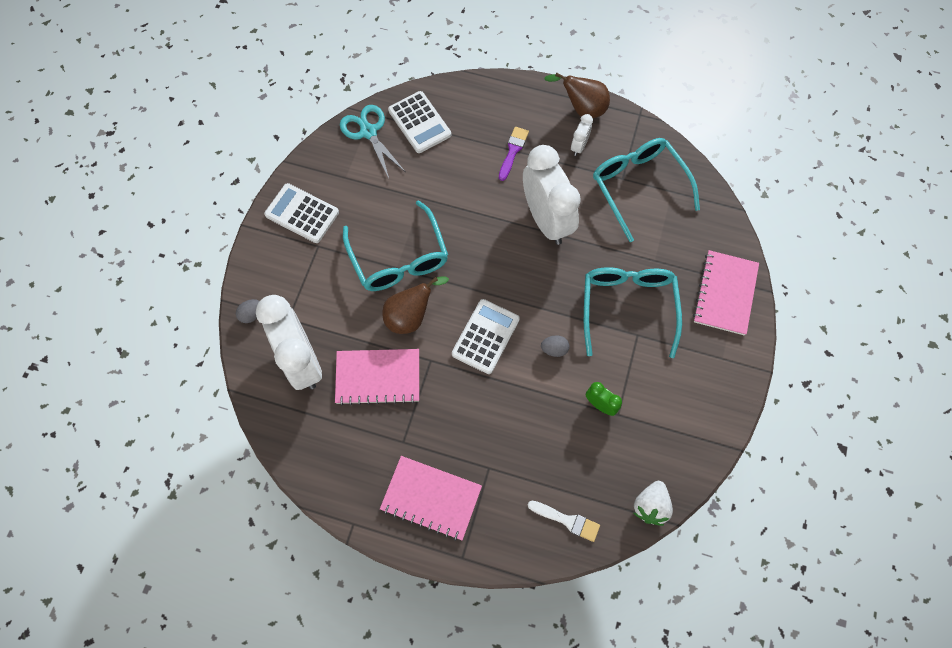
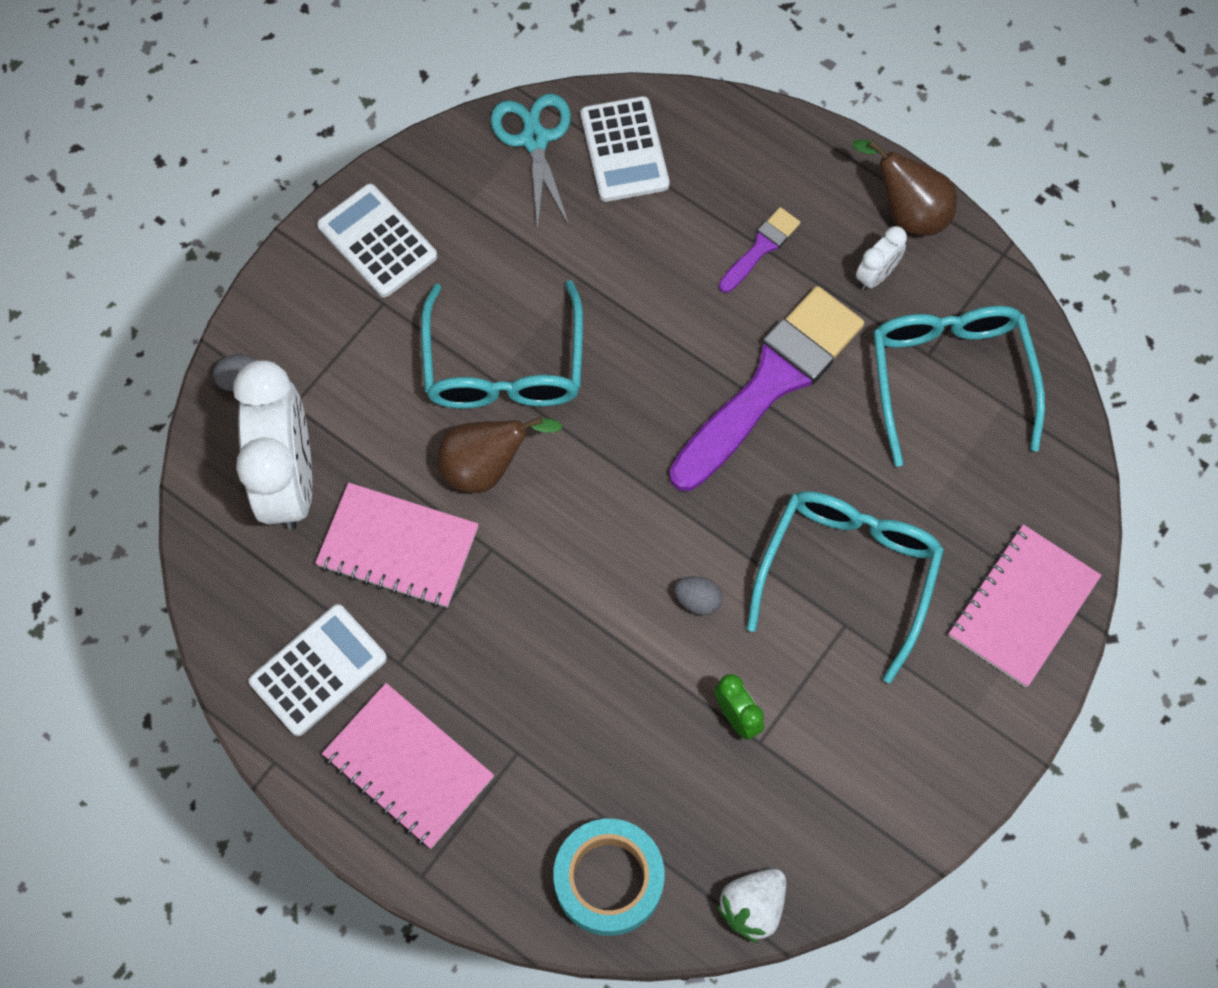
camera: 20 degrees right, 0 degrees up
(485, 336) = (594, 541): white calculator -> white calculator (318, 670)
(546, 220) = (771, 382): white clock -> purple brush
(567, 520) = (608, 880): white brush -> turquoise tape

